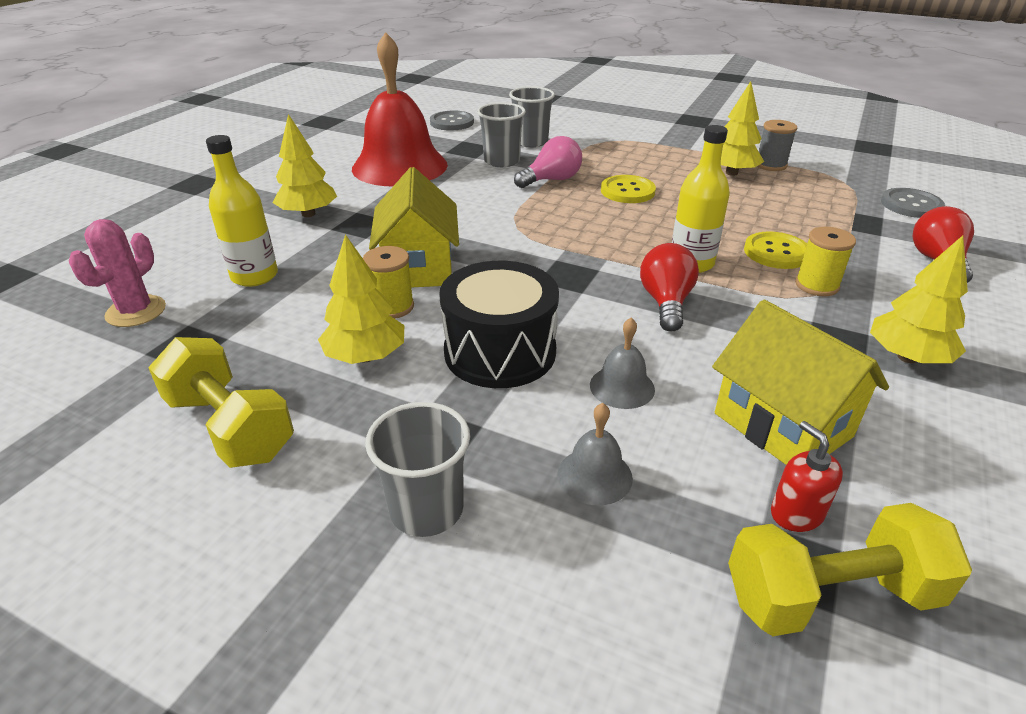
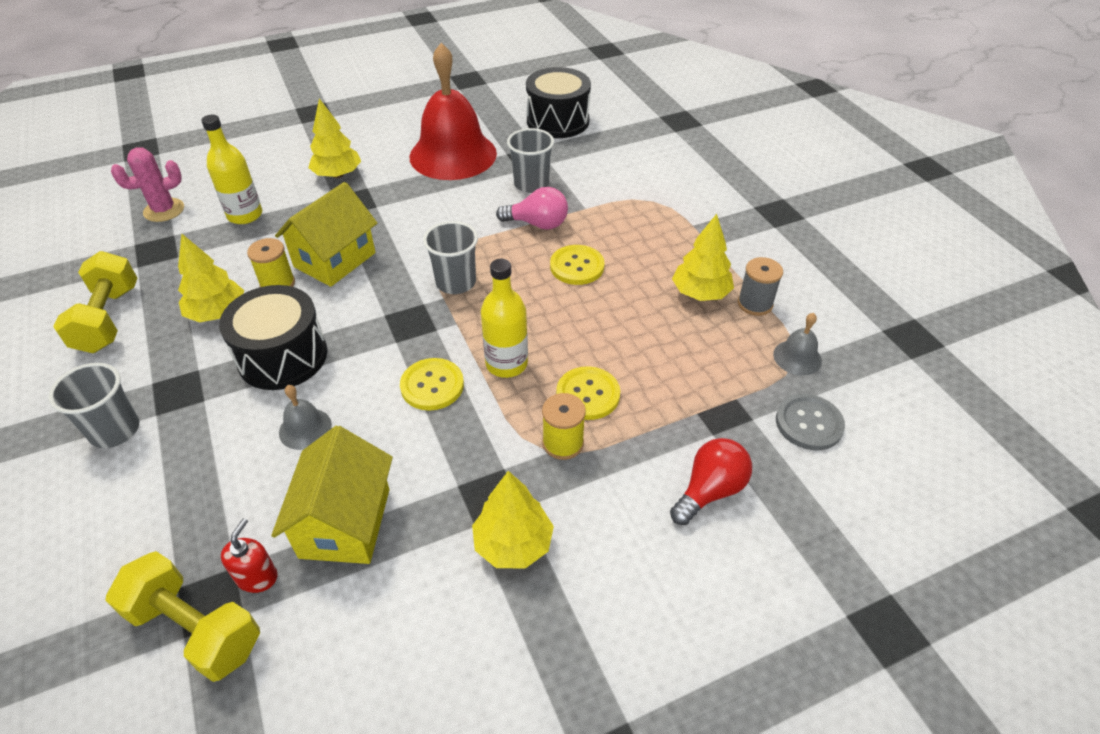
camera: 40 degrees right, 10 degrees up
(452, 122) = (558, 121): grey button -> black drum
(531, 142) = (586, 173): grey cup -> grey cup (456, 282)
(594, 475) = (205, 472): grey bell -> grey bell (797, 357)
(666, 303) = (432, 385): red light bulb -> yellow button

